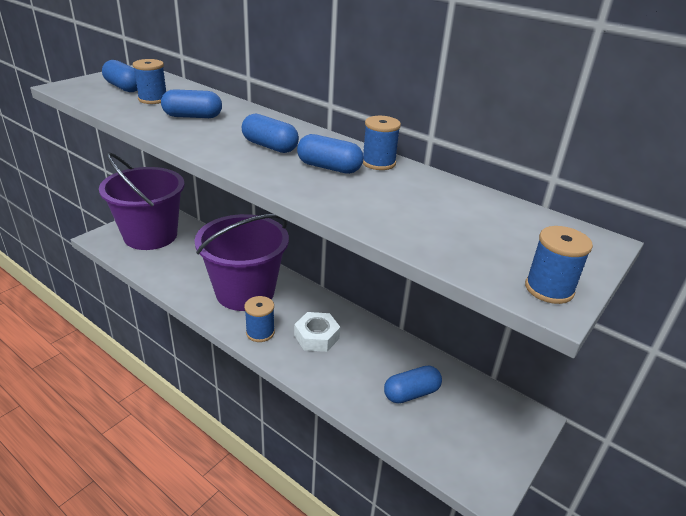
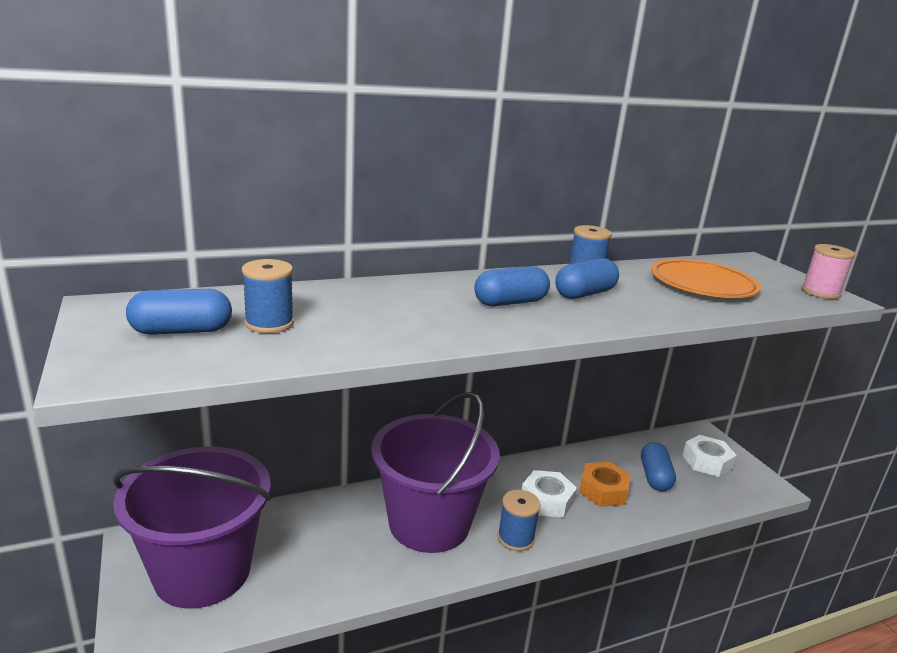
camera: 60 degrees left, 10 degrees down
(193, 116) = (372, 316): blue capsule -> none
(358, 364) = (603, 490): none -> orange nut
(444, 215) = (702, 285): none -> orange plate
(478, 428) = (707, 462): none -> white nut
(549, 289) = (820, 292): blue spool -> pink spool

